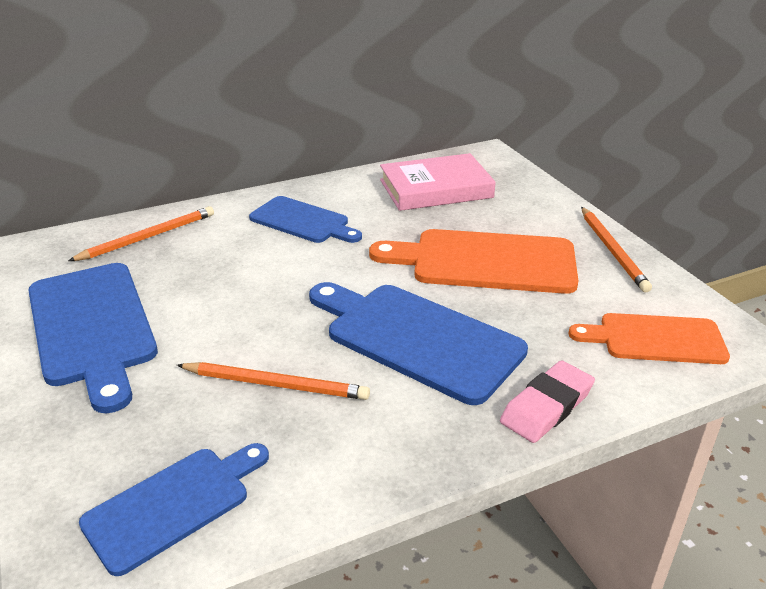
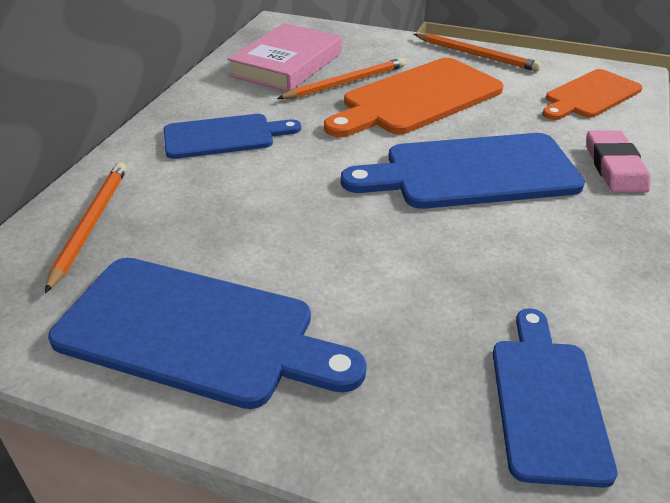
camera: 45 degrees left, 5 degrees up
(276, 384) = (444, 265): orange pencil -> orange pencil (345, 83)

